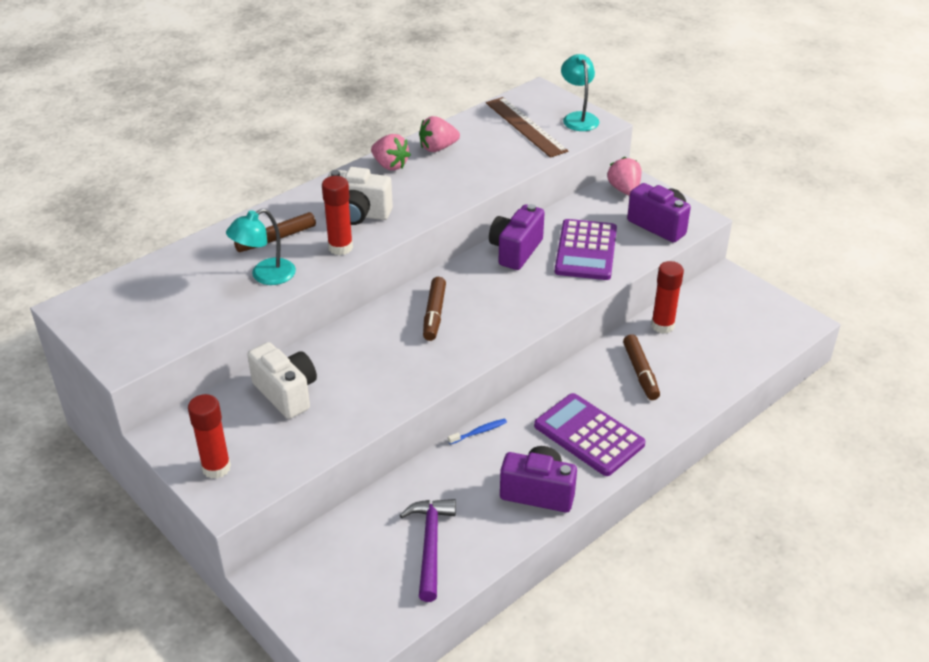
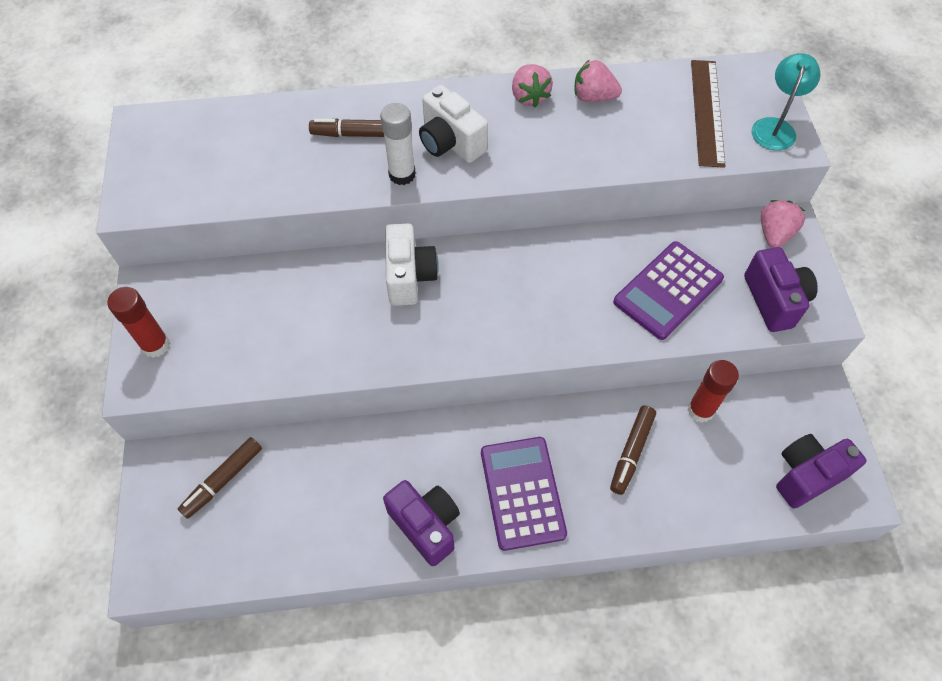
camera: 35 degrees right, 20 degrees up
(265, 276) = (312, 173): turquoise lamp -> none
(286, 393) = (268, 300): white camera -> white camera (409, 276)
(340, 247) = (402, 175): red glue stick -> white glue stick
(430, 545) = (293, 518): purple hammer -> none
(434, 314) = (460, 285): brown marker -> brown marker (223, 480)
(478, 432) = (428, 425): blue toothbrush -> none
(515, 251) = (597, 252): purple camera -> purple camera (806, 475)

